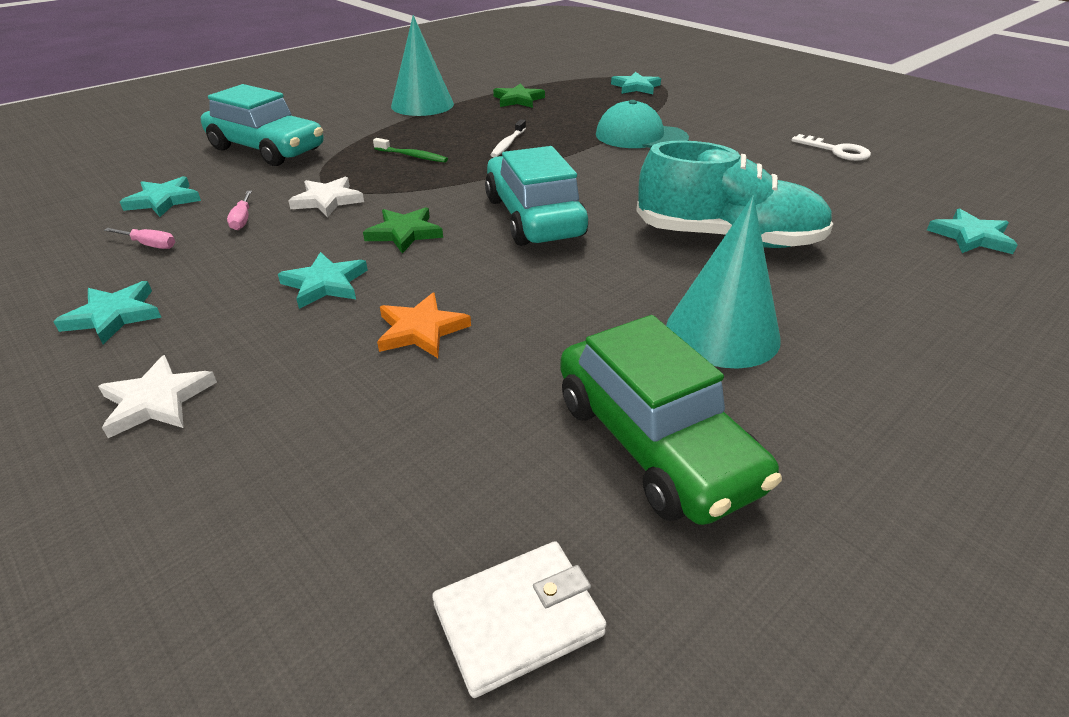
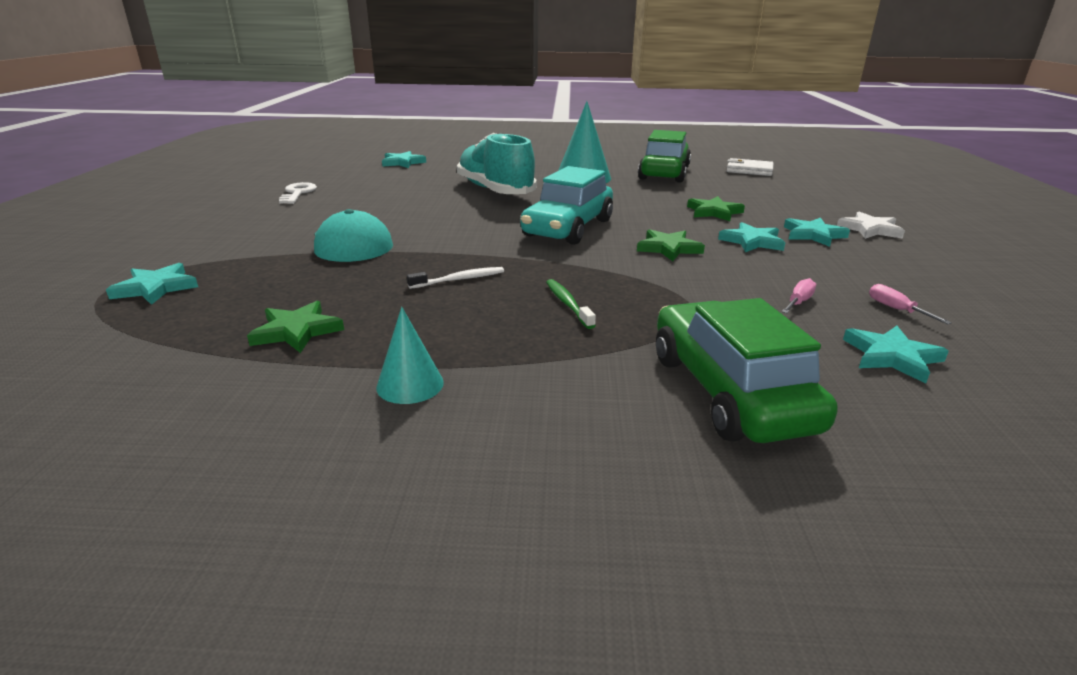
camera: 135 degrees left, 10 degrees down
(114, 316) = (911, 269): turquoise star -> turquoise star (813, 235)
(267, 149) = (728, 391): turquoise car -> green car
(327, 200) = (705, 291): white star -> none
(421, 330) = (714, 212): orange star -> green star
(422, 105) = (410, 384): turquoise cone -> turquoise cone, size x0.56

